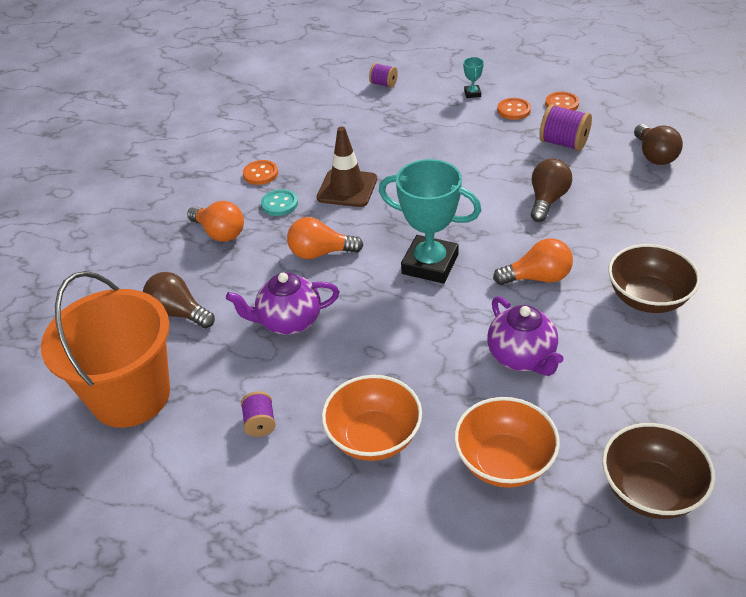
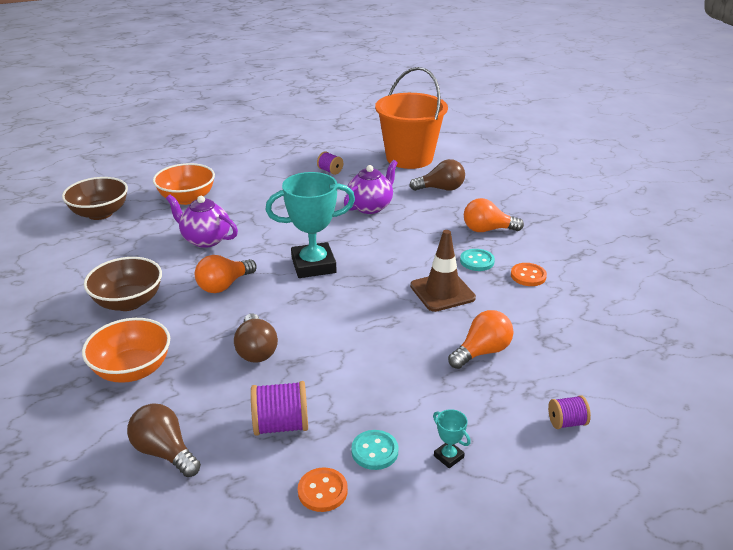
camera: 140 degrees right, 10 degrees down
(320, 253) = (400, 244): orange light bulb -> orange light bulb (482, 352)
(374, 437) = (265, 185): orange bowl -> orange bowl (132, 370)
(514, 110) = (374, 451): orange button -> turquoise button

